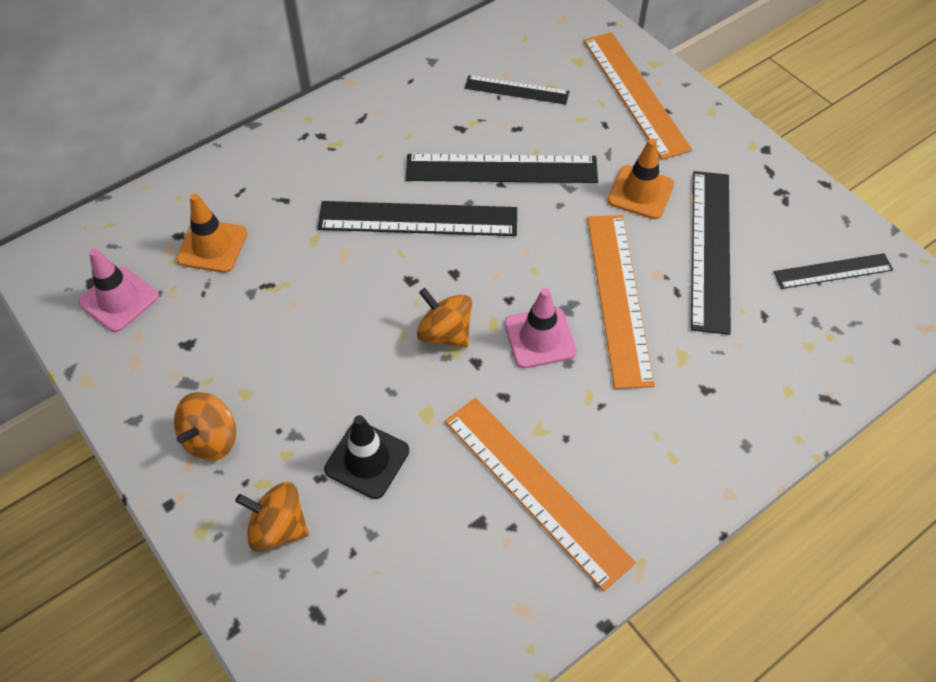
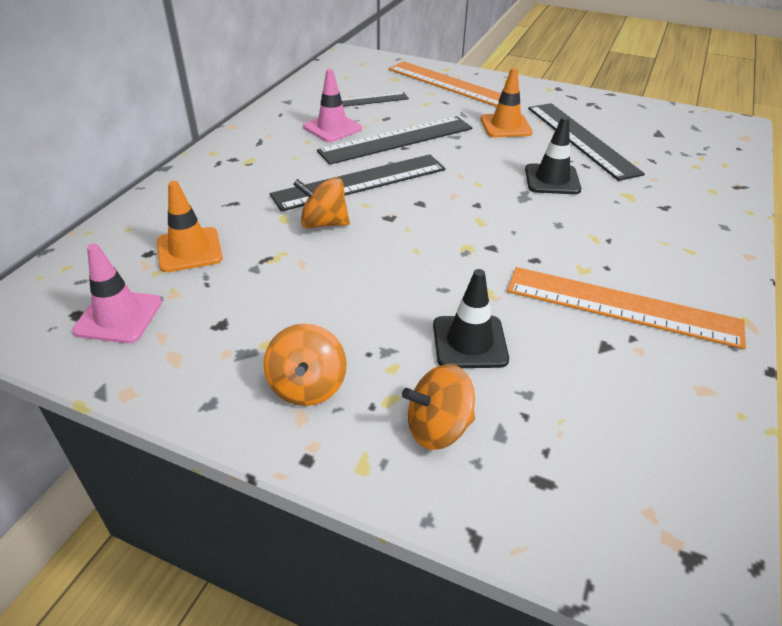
camera: 30 degrees left, 15 degrees down
(445, 333) = (449, 238): orange spinning top -> orange spinning top (323, 223)
(540, 338) = (523, 218): pink traffic cone -> pink traffic cone (332, 128)
(618, 297) = (552, 179): orange ruler -> black traffic cone
(833, 271) = (664, 128): black ruler -> none

